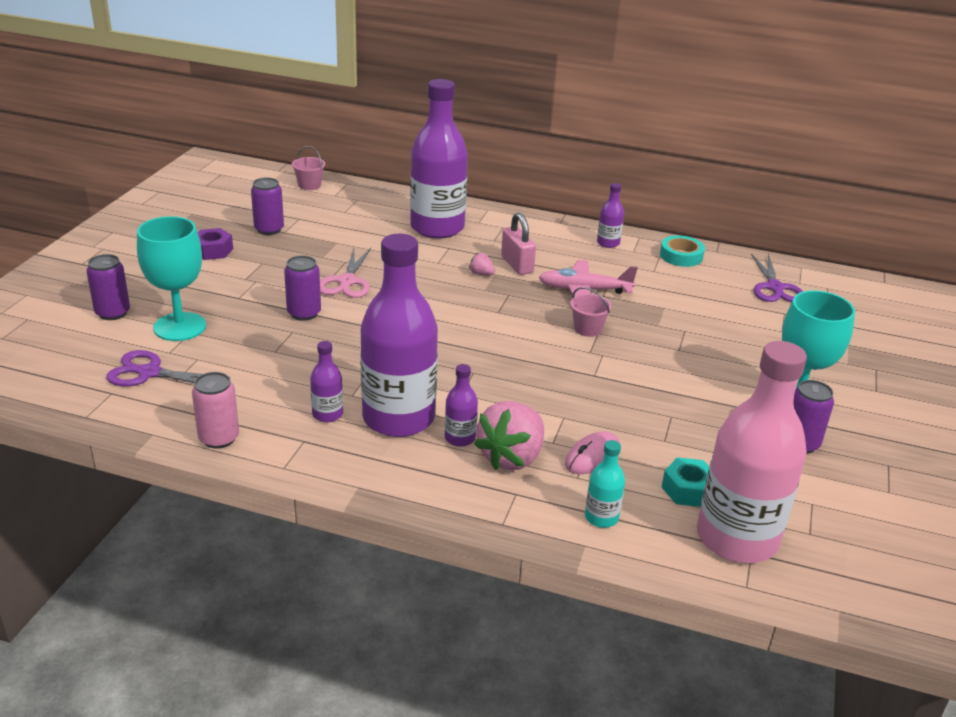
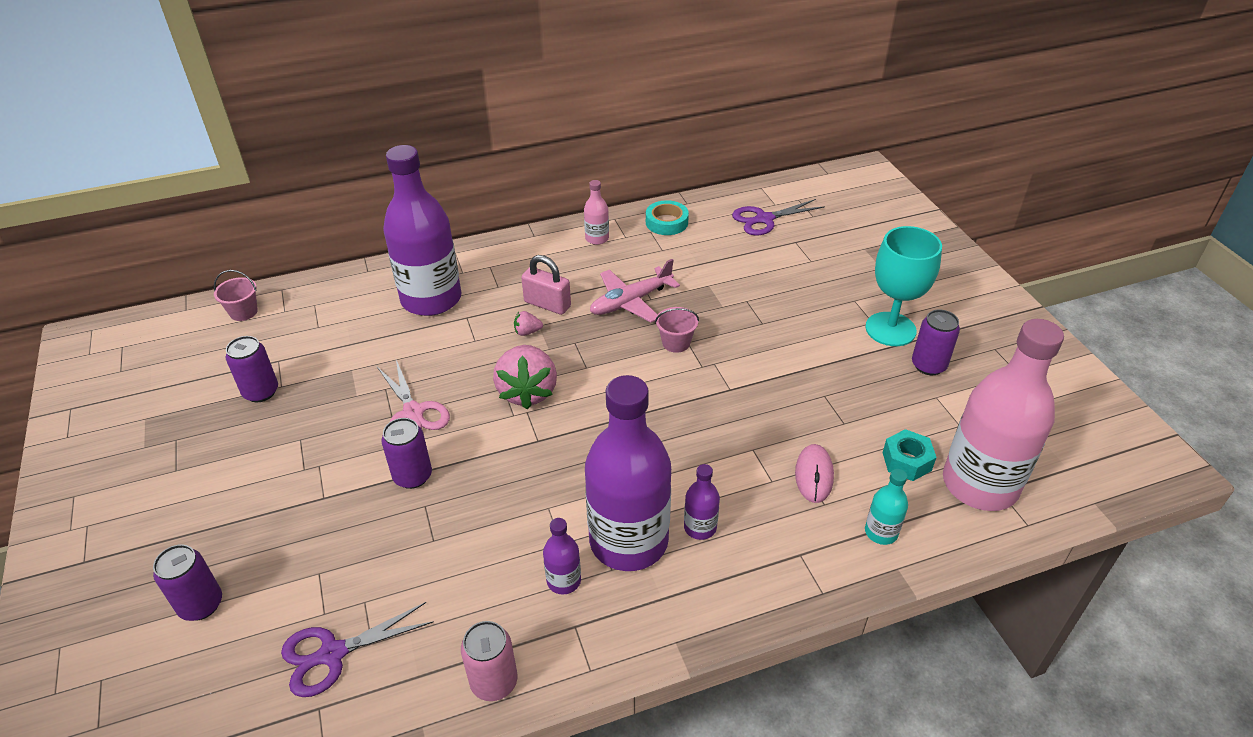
camera: 35 degrees left, 10 degrees up
(180, 327) = (300, 574): turquoise goblet -> none
(213, 250) = (227, 454): purple nut -> none
(511, 457) = (759, 519): pink strawberry -> pink strawberry (527, 392)
(608, 243) = (597, 238): purple bottle -> pink bottle
(774, 288) = (764, 219): purple scissors -> purple scissors turned 105 degrees clockwise

